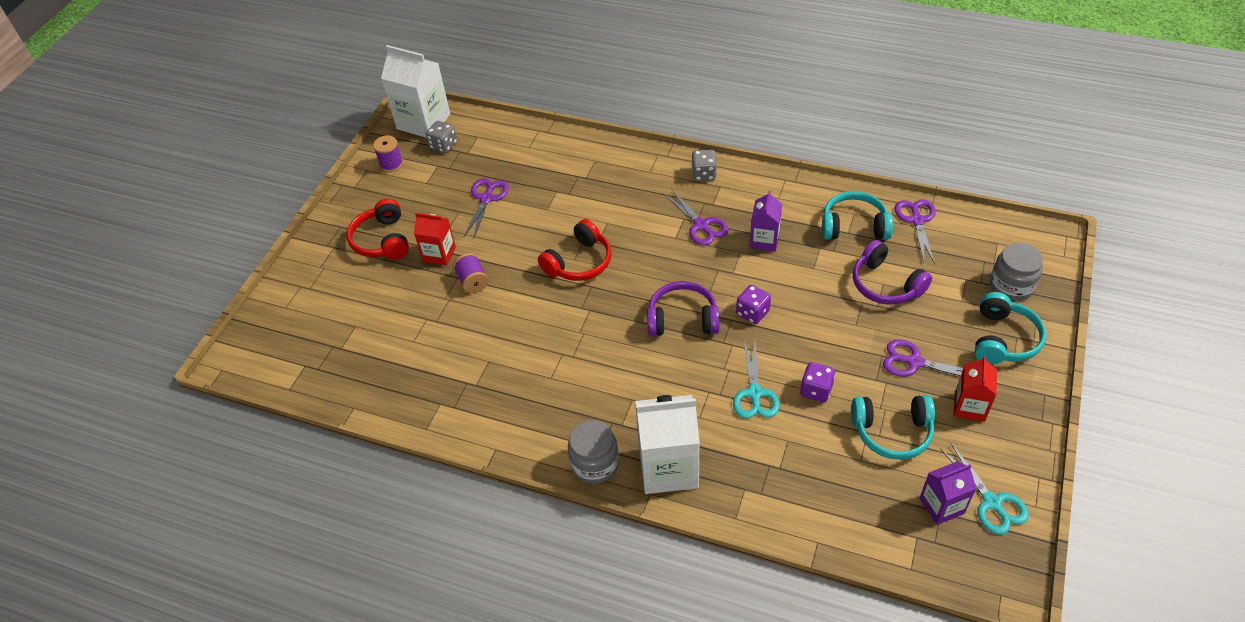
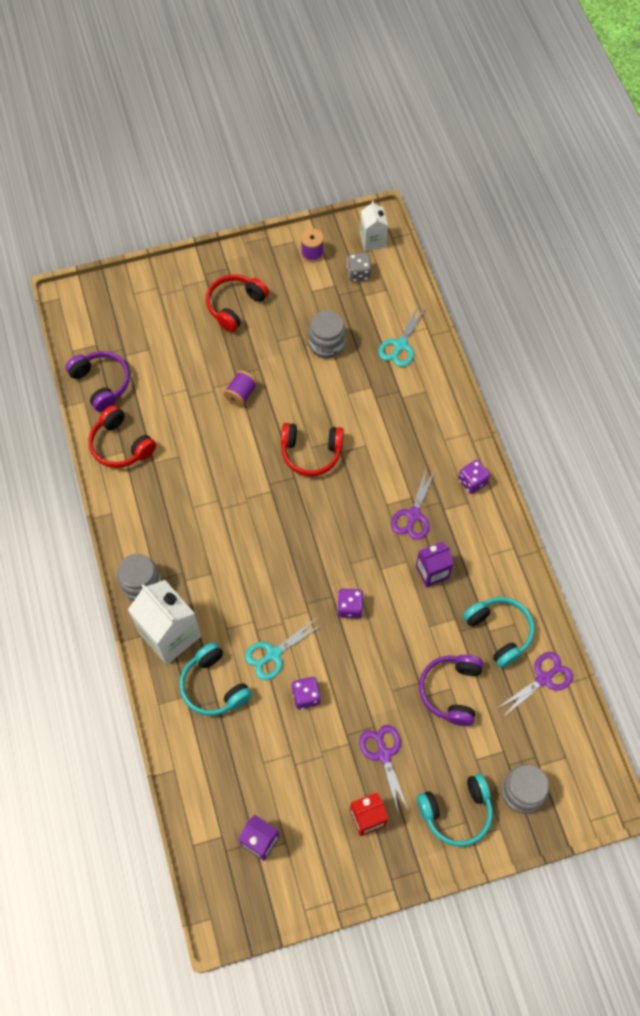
camera: 50 degrees right, 15 degrees up
(423, 122) = (372, 240): white carton -> white carton, size x0.58
(431, 402) = (121, 445): none -> red headphones
(439, 254) = (250, 353): red carton -> none
(486, 198) = (326, 344): purple scissors -> grey jar
(682, 319) = (308, 561): purple headphones -> purple headphones (102, 383)
(703, 174) = (472, 482): grey dice -> purple dice
(892, 432) = (304, 772): turquoise headphones -> turquoise headphones (214, 686)
(992, 502) = (287, 876): turquoise scissors -> turquoise scissors (400, 345)

